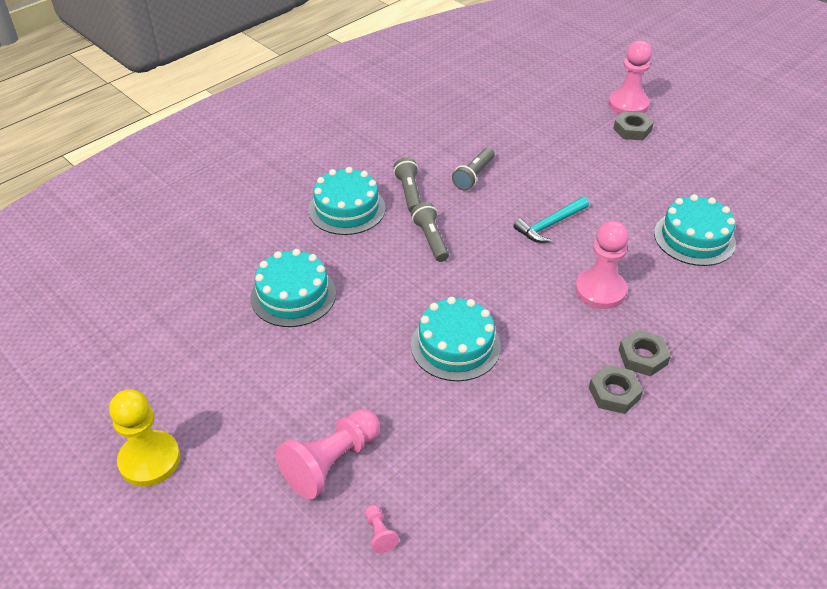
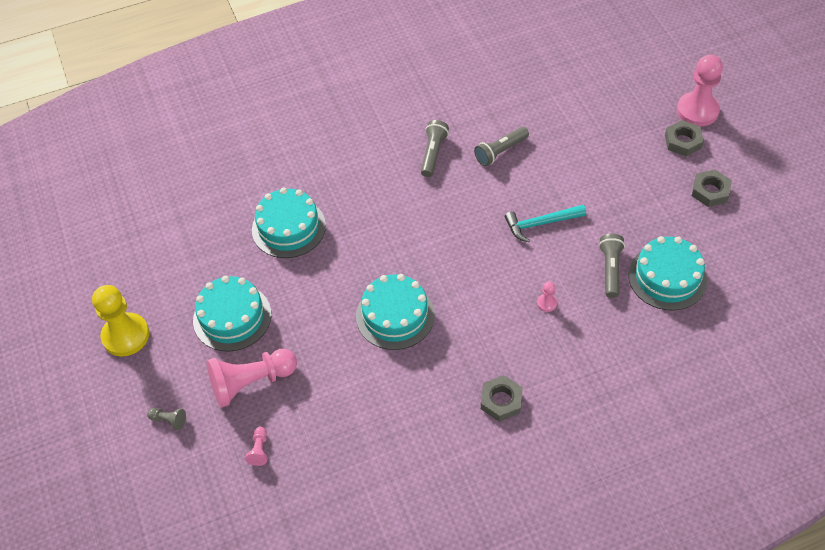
camera: 25 degrees right, 10 degrees up
(249, 538) = (169, 420): none -> grey pawn
(347, 209) = (371, 155): turquoise cake -> turquoise cake (232, 317)
(431, 239) = (427, 207): grey flashlight -> grey flashlight (610, 269)
(600, 290) = (547, 303): pink pawn -> pink pawn, size x0.43
(642, 357) = (545, 377): grey nut -> grey nut (710, 191)

